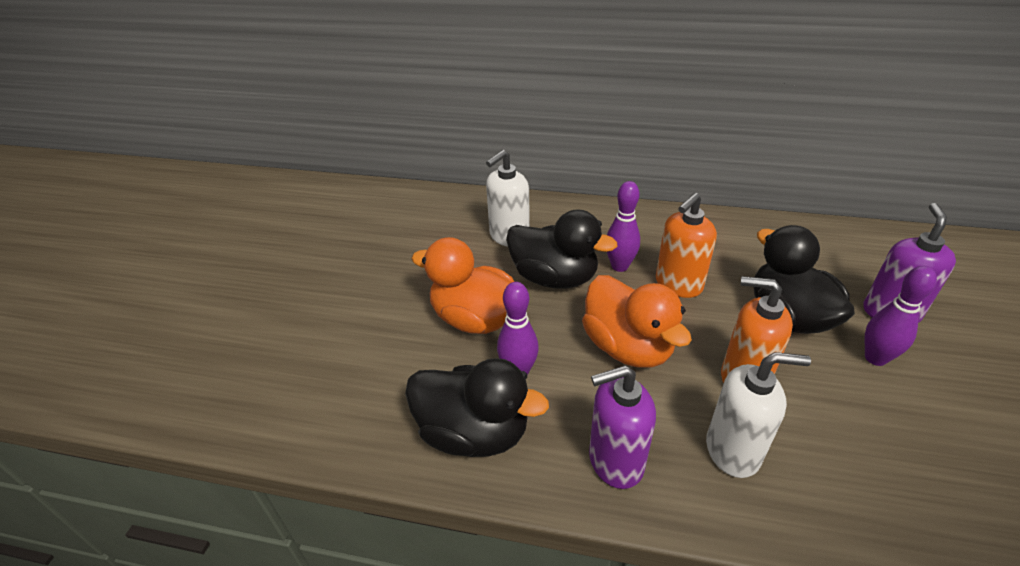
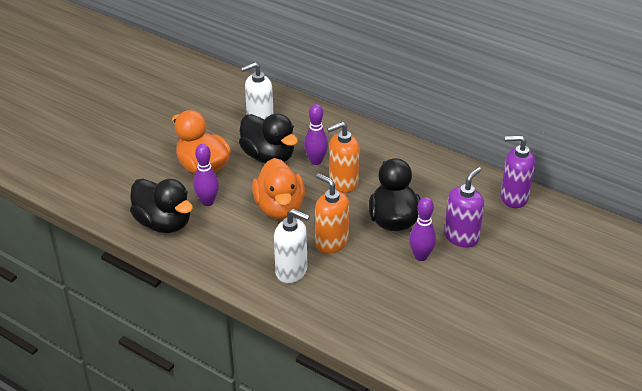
camera: 20 degrees right, 0 degrees up
(615, 461) = (226, 257): purple soap dispenser -> purple soap dispenser (513, 197)

